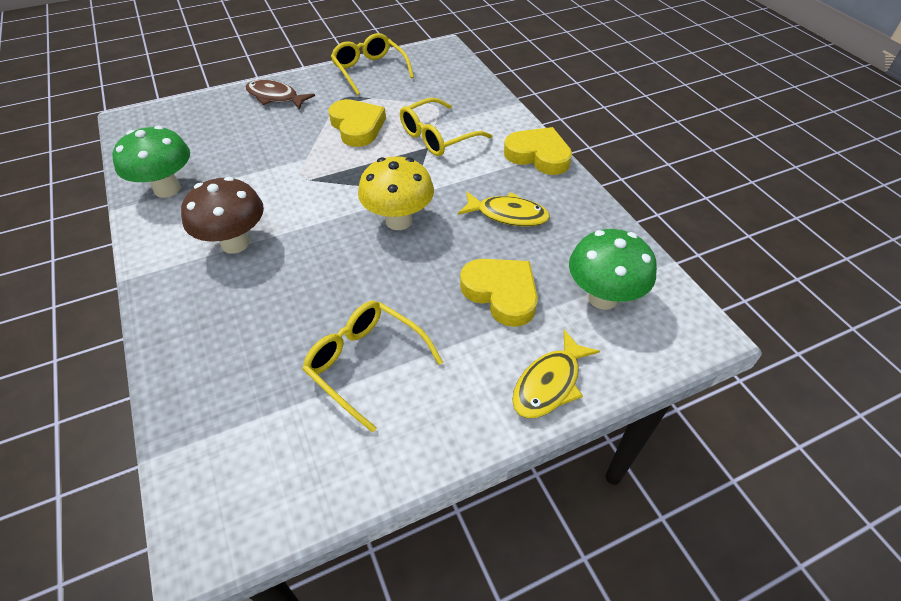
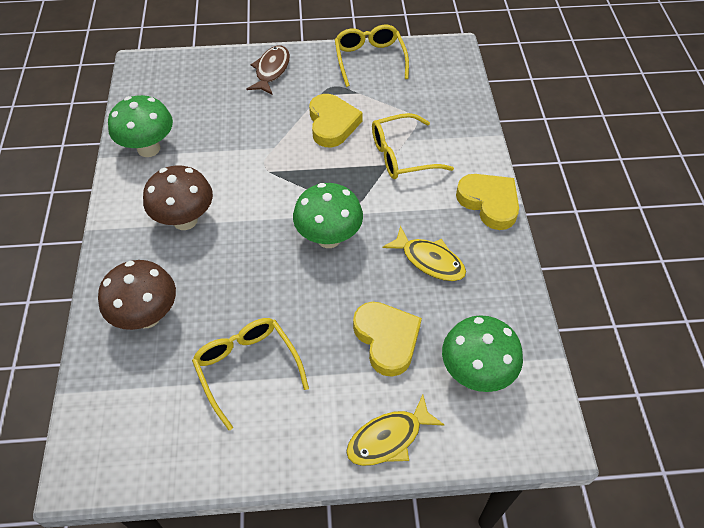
camera: 20 degrees right, 5 degrees up
(227, 346) = (147, 316): none -> brown mushroom
(275, 97) = (271, 70): brown fish -> brown fish turned 60 degrees clockwise
(398, 221) = (329, 238): yellow mushroom -> green mushroom

